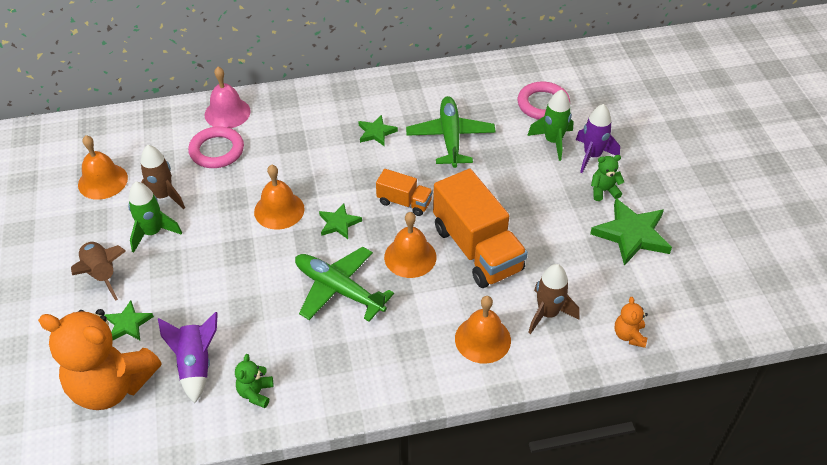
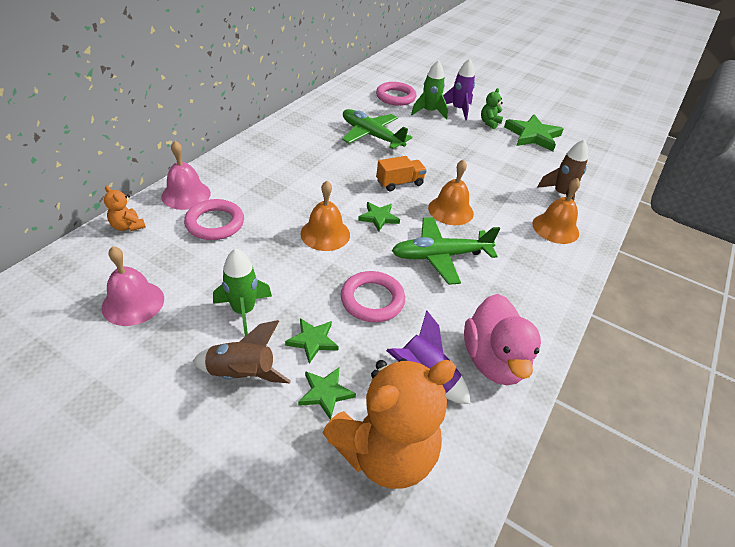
camera: 50 degrees left, 5 degrees down
(102, 181) = (133, 303): orange bell -> pink bell
(163, 196) = (213, 279): brown rocket -> none
(239, 286) = (372, 300): none -> pink ring
(256, 393) = (494, 360): green teddy bear -> pink duck
(376, 132) = (321, 154): green star -> green star (312, 341)
(477, 249) = (478, 184): orange truck -> none
(629, 335) = (606, 181): orange teddy bear -> orange teddy bear (127, 226)

